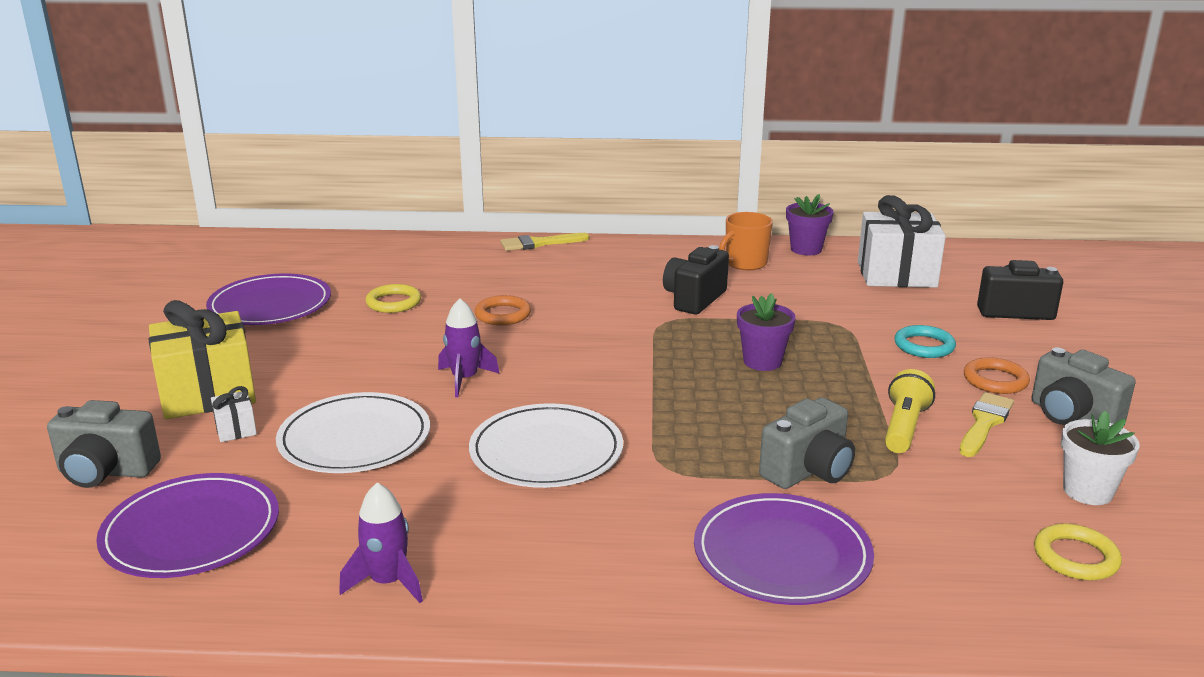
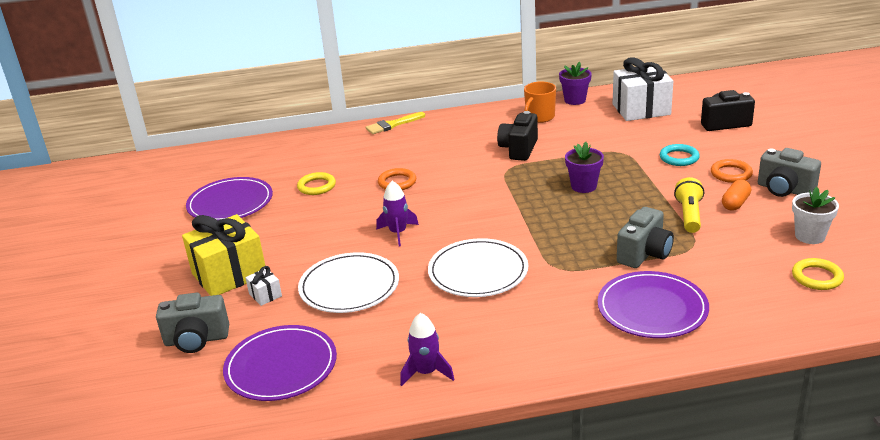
camera: 10 degrees left, 5 degrees up
(984, 423) = (735, 203): yellow brush -> orange capsule

